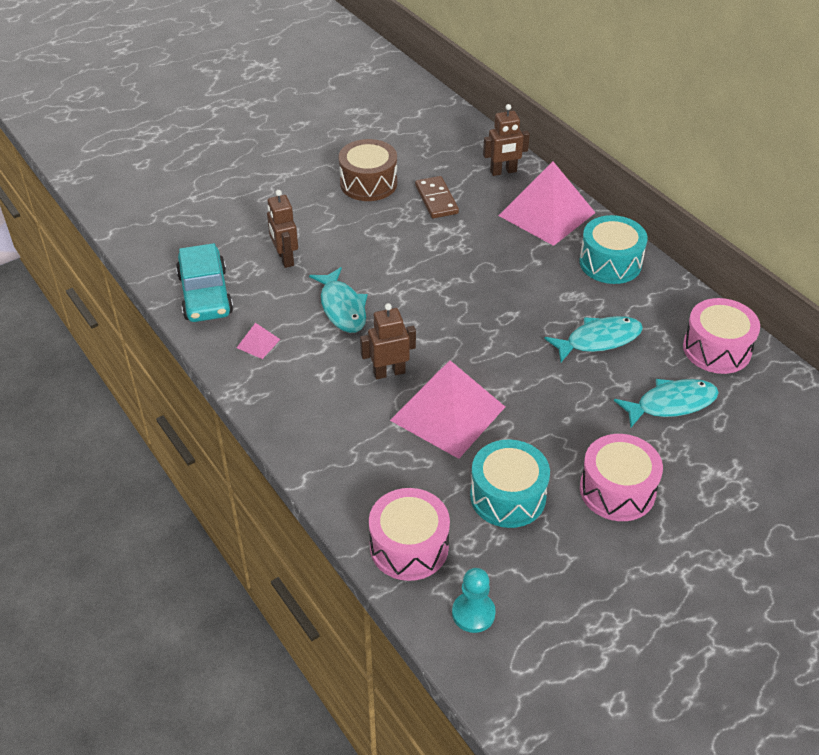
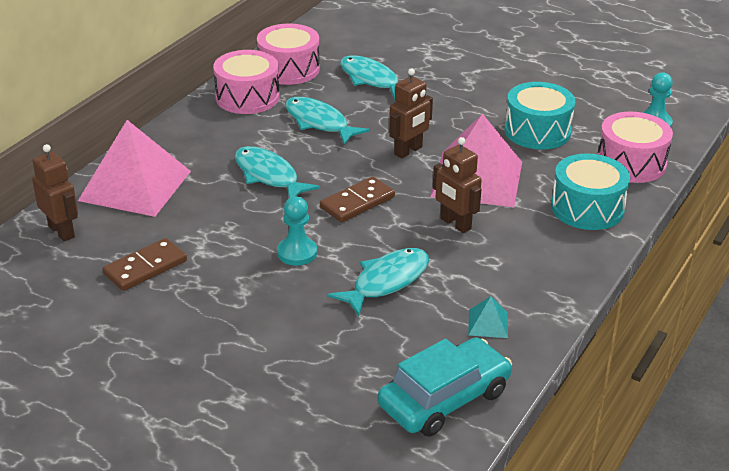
camera: 115 degrees left, 10 degrees down
(258, 343) = (488, 323): pink pyramid -> turquoise pyramid
(285, 258) = (333, 354): brown robot -> brown robot (408, 151)
(368, 183) = (135, 333): brown drum -> none
(407, 273) = (297, 253): none -> turquoise pawn
(454, 324) = (357, 202): none -> brown domino
(523, 285) = (269, 176): none -> turquoise fish
(610, 263) = (200, 134): turquoise drum -> turquoise drum (587, 208)
(617, 490) = (484, 88): pink drum -> pink drum (247, 97)

